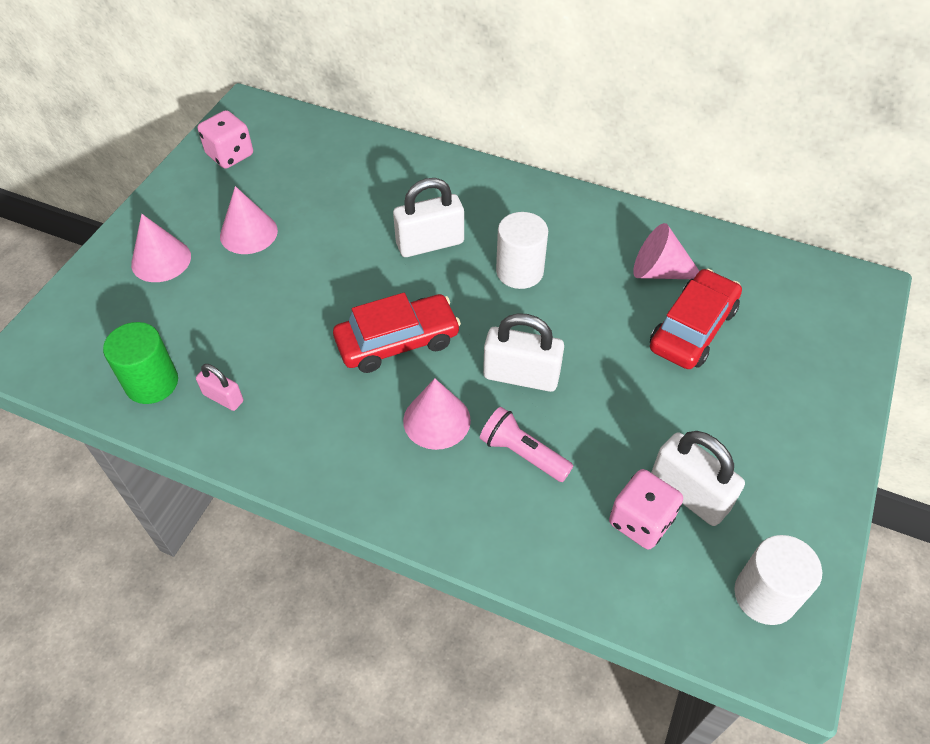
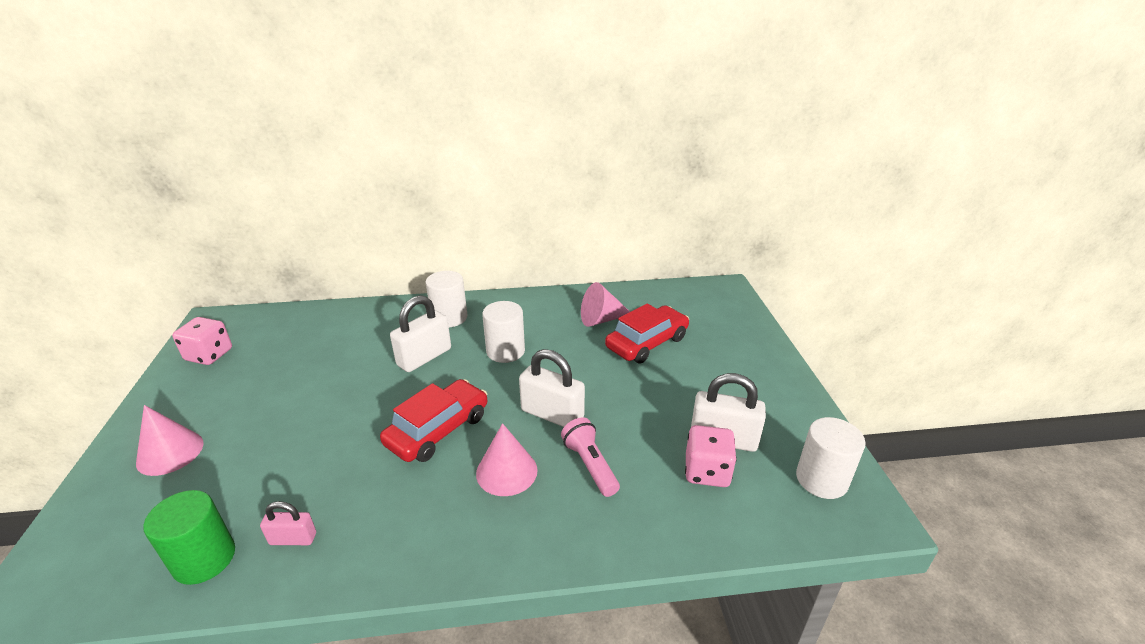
camera: 30 degrees left, 20 degrees down
(248, 233) = (255, 402): pink cone -> none
(484, 198) = (449, 318): none -> white cylinder
(521, 375) = (552, 414): white padlock -> white padlock turned 45 degrees clockwise
(522, 453) = (590, 465): pink flashlight -> pink flashlight turned 60 degrees clockwise
(692, 329) = (647, 343): red car -> red car turned 45 degrees clockwise

